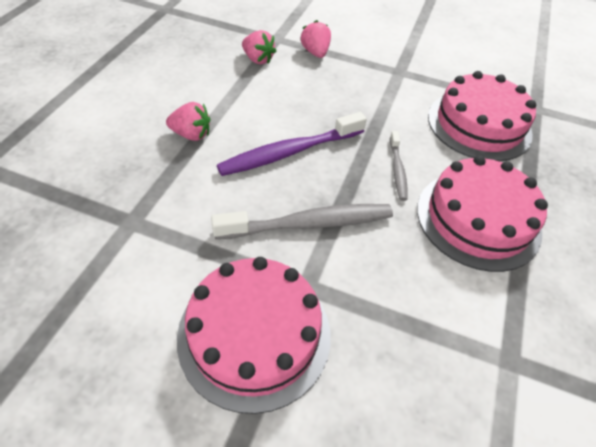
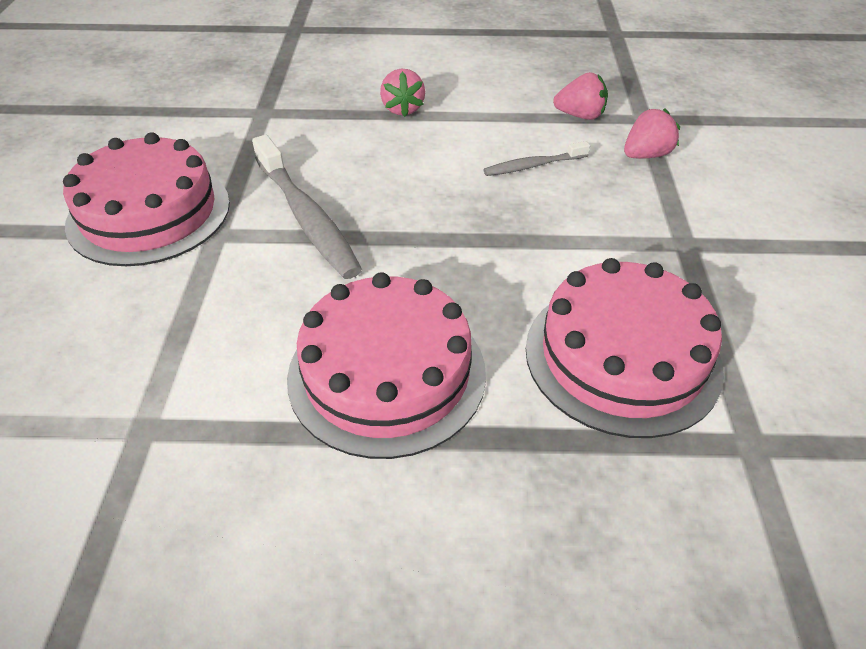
camera: 75 degrees right, 5 degrees down
(258, 59) = (580, 116): pink strawberry -> pink strawberry turned 105 degrees counterclockwise
(289, 152) = (418, 178): purple toothbrush -> none
(397, 170) = (443, 275): grey toothbrush -> grey toothbrush (533, 165)

